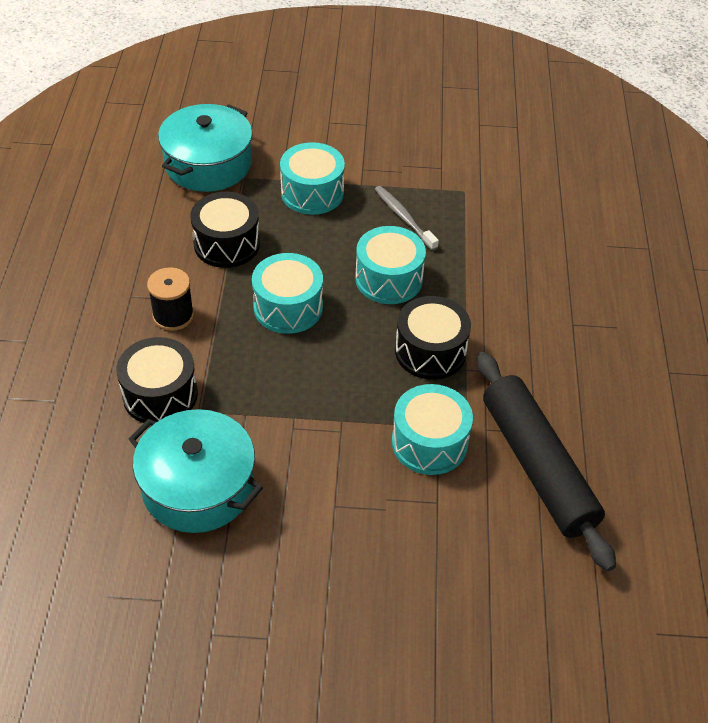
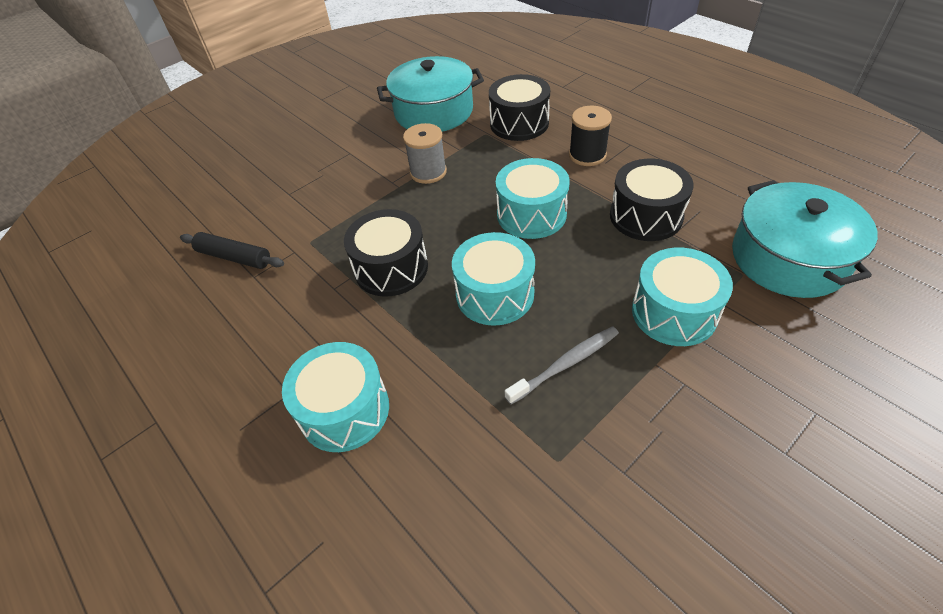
camera: 140 degrees right, 0 degrees up
(301, 413) = (428, 172): none -> grey spool
(404, 218) = (565, 364): grey toothbrush -> grey toothbrush turned 45 degrees counterclockwise
(429, 442) = (326, 216): turquoise drum -> turquoise drum (344, 410)
(537, 466) = (234, 257): black rolling pin -> black rolling pin, size x0.50

